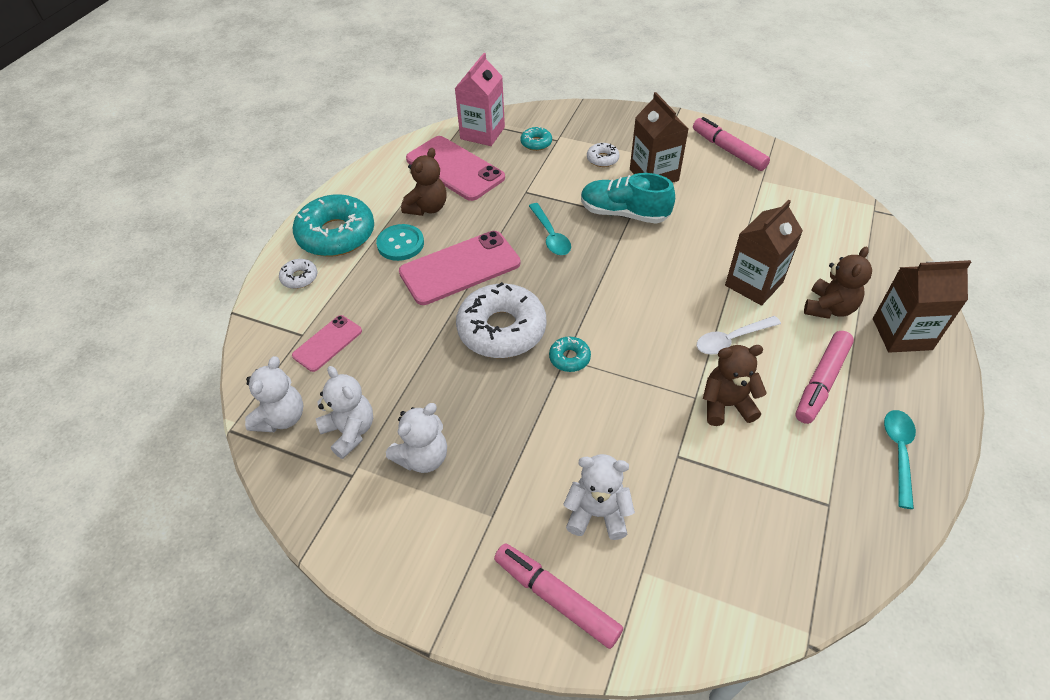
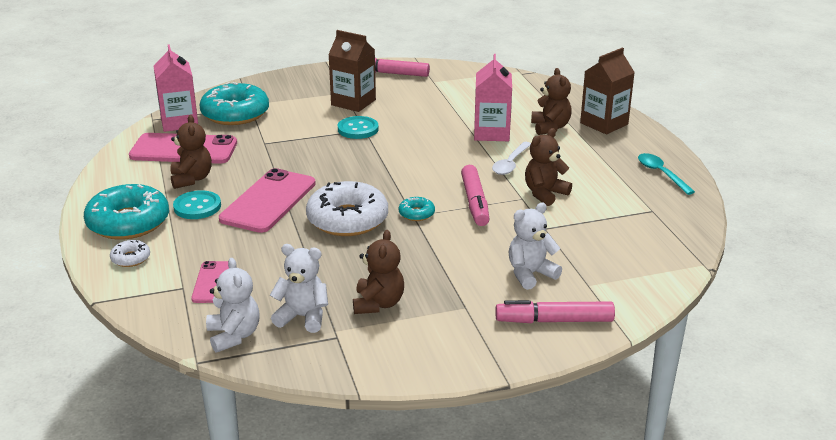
camera: 40 degrees left, 20 degrees down
(423, 457) = (378, 304): white teddy bear -> brown teddy bear
(536, 143) = (235, 114): turquoise donut -> turquoise donut, size x2.22
(550, 236) = (318, 159): turquoise spoon -> none
(602, 159) = (302, 106): white donut -> none
(624, 213) = (358, 129): turquoise shoe -> turquoise button
(754, 284) = (491, 133): brown carton -> pink carton
(821, 382) = (586, 161): pink marker -> pink marker (474, 202)

